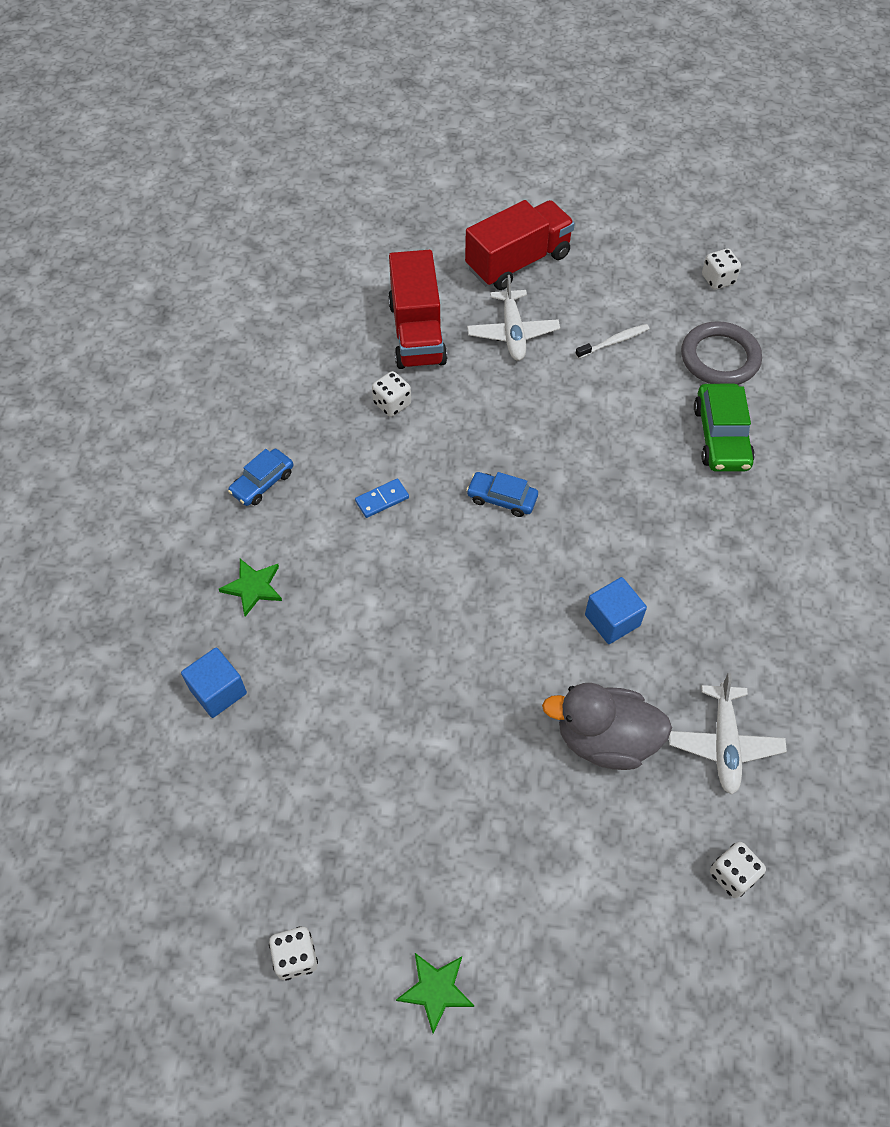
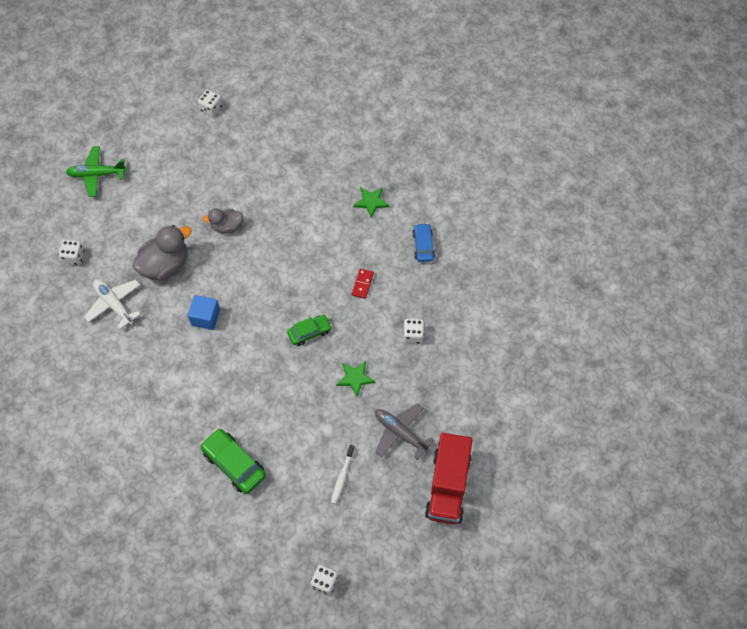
camera: 135 degrees right, 5 degrees up
(218, 691) = (336, 156): blue cube -> none
(382, 499) = (362, 284): blue domino -> red domino
(417, 333) = (448, 387): red truck -> none
(436, 990) = (153, 137): green star -> green star (355, 378)
(469, 722) = (227, 226): none -> grey duck
(502, 498) = (309, 332): blue car -> green car
(512, 332) = (400, 433): white plane -> grey plane
(587, 1004) = (97, 174): none -> green plane
(719, 358) = (276, 519): grey ring -> none

